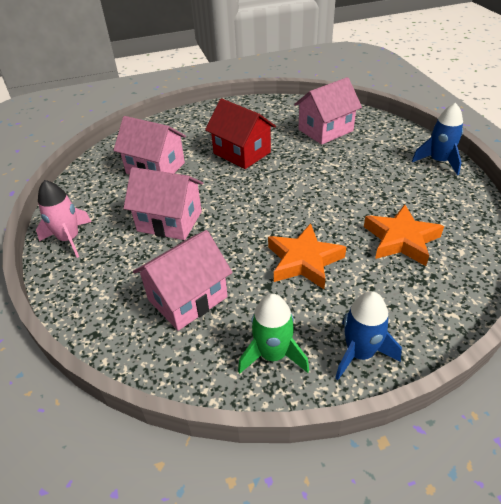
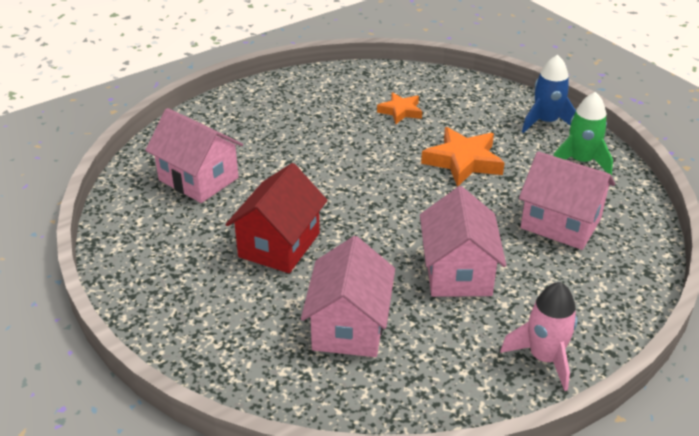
camera: 110 degrees left, 5 degrees down
(401, 239) = (400, 111): orange star -> orange star, size x0.61
(438, 161) = (254, 95): blue rocket -> none

